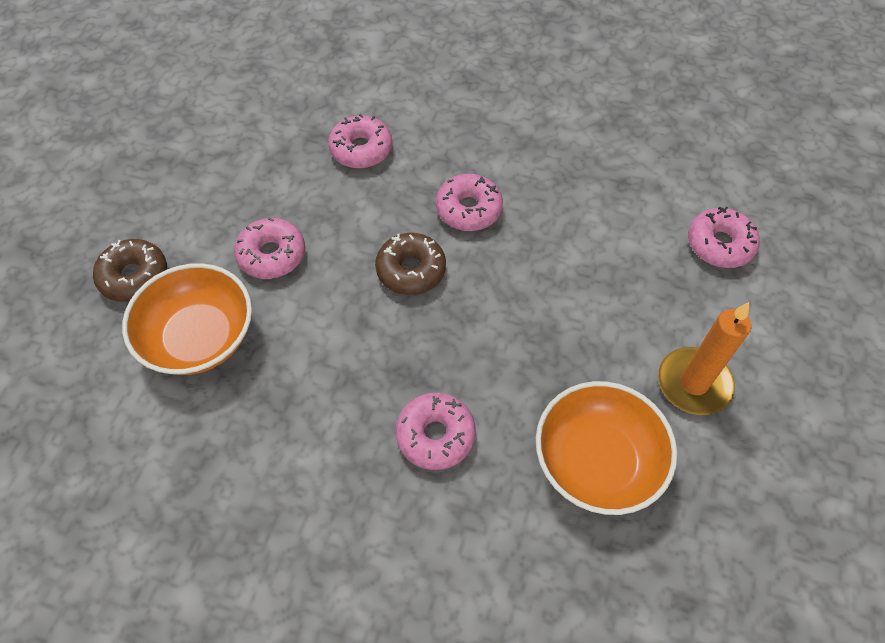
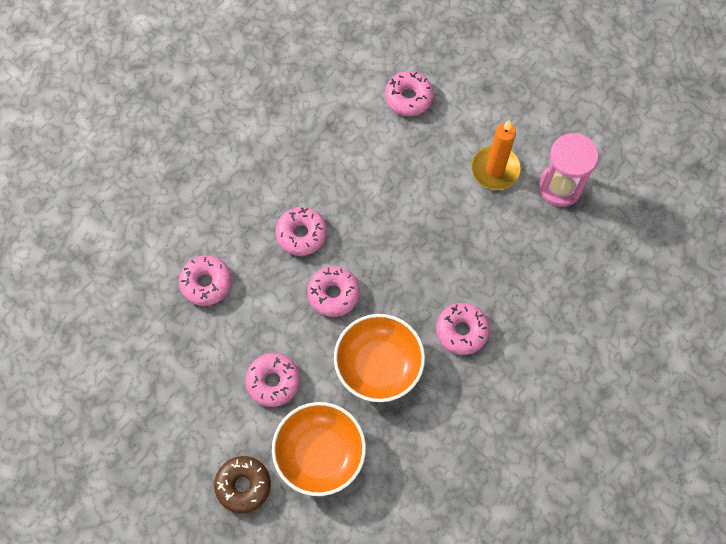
camera: 65 degrees left, 10 degrees up
(411, 270) = (333, 294): brown donut -> pink donut
(597, 461) = (518, 248): orange bowl -> orange bowl (378, 365)
(727, 481) = (560, 187): none -> pink hourglass

